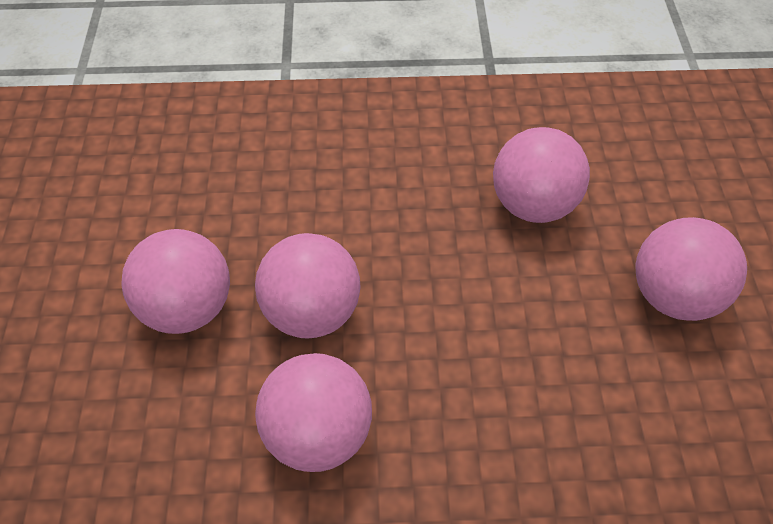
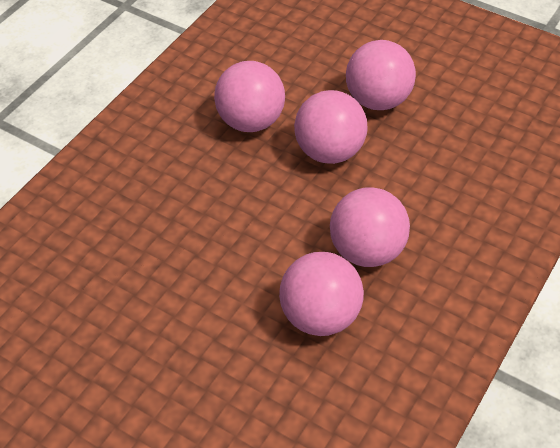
camera: 125 degrees right, 5 degrees down
(673, 295) = (179, 347): pink ball -> pink ball (367, 250)

